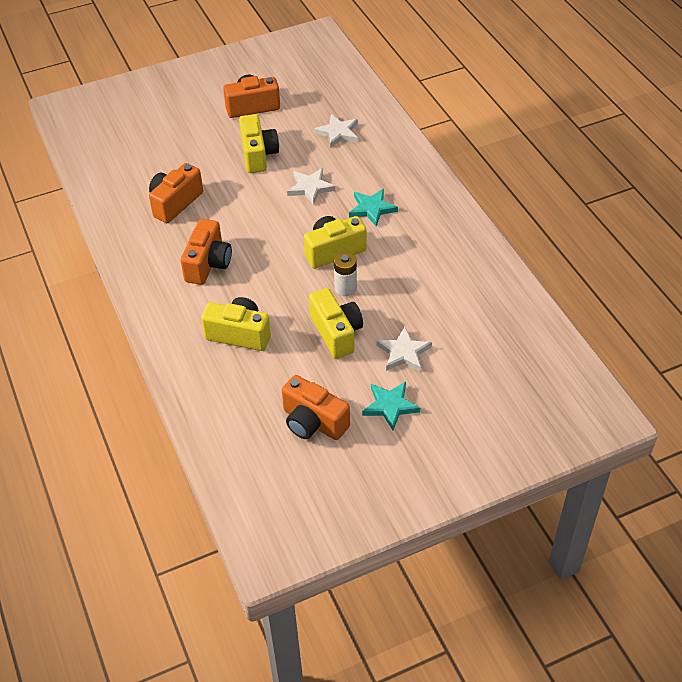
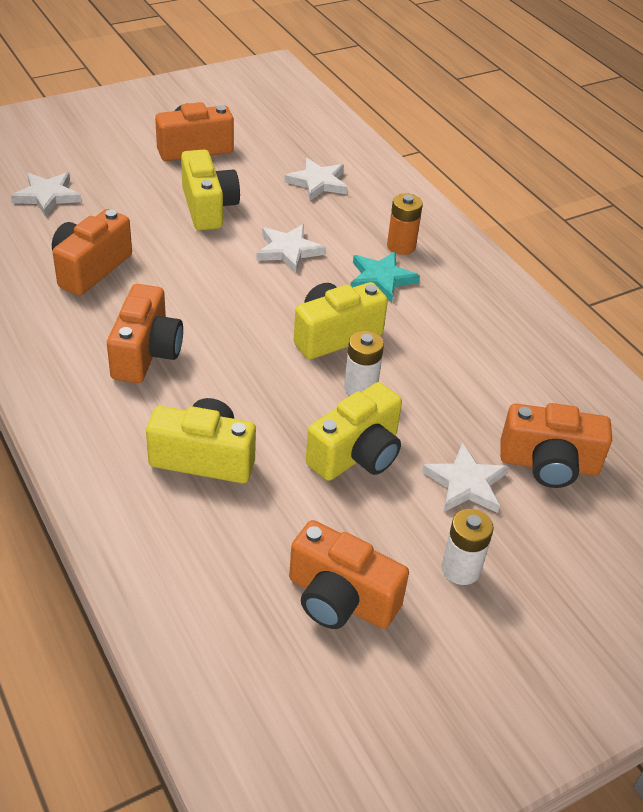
camera: 10 degrees left, 5 degrees down
(148, 148) = (47, 196): none -> white star
(336, 333) = (357, 454): yellow camera -> yellow camera turned 75 degrees clockwise
(390, 183) = (401, 246): none -> orange battery
(390, 406) = (461, 569): turquoise star -> white battery
(461, 341) = (549, 464): none -> orange camera

